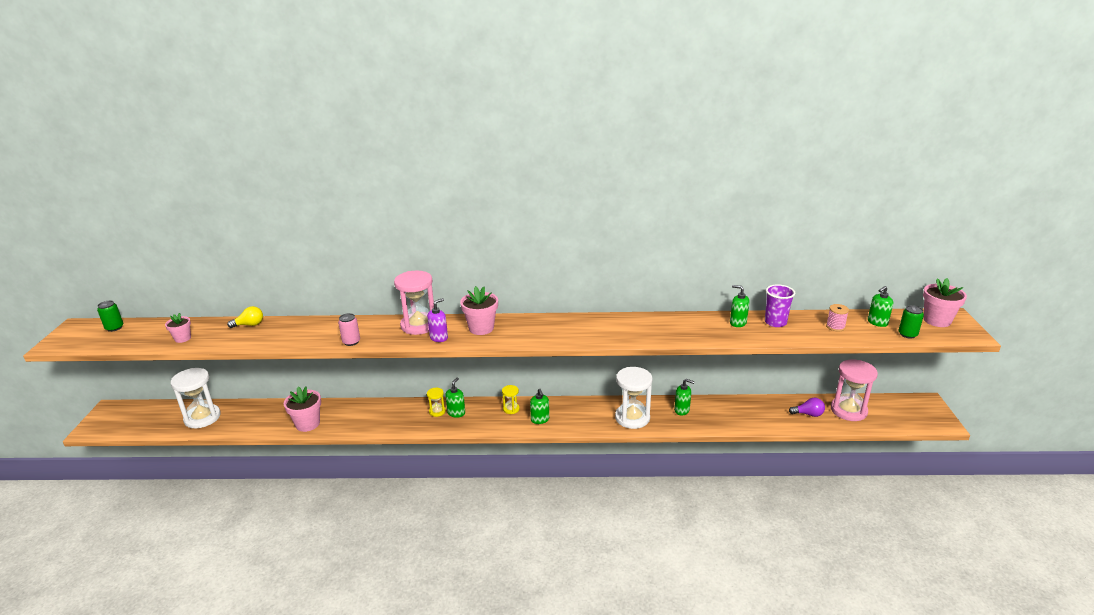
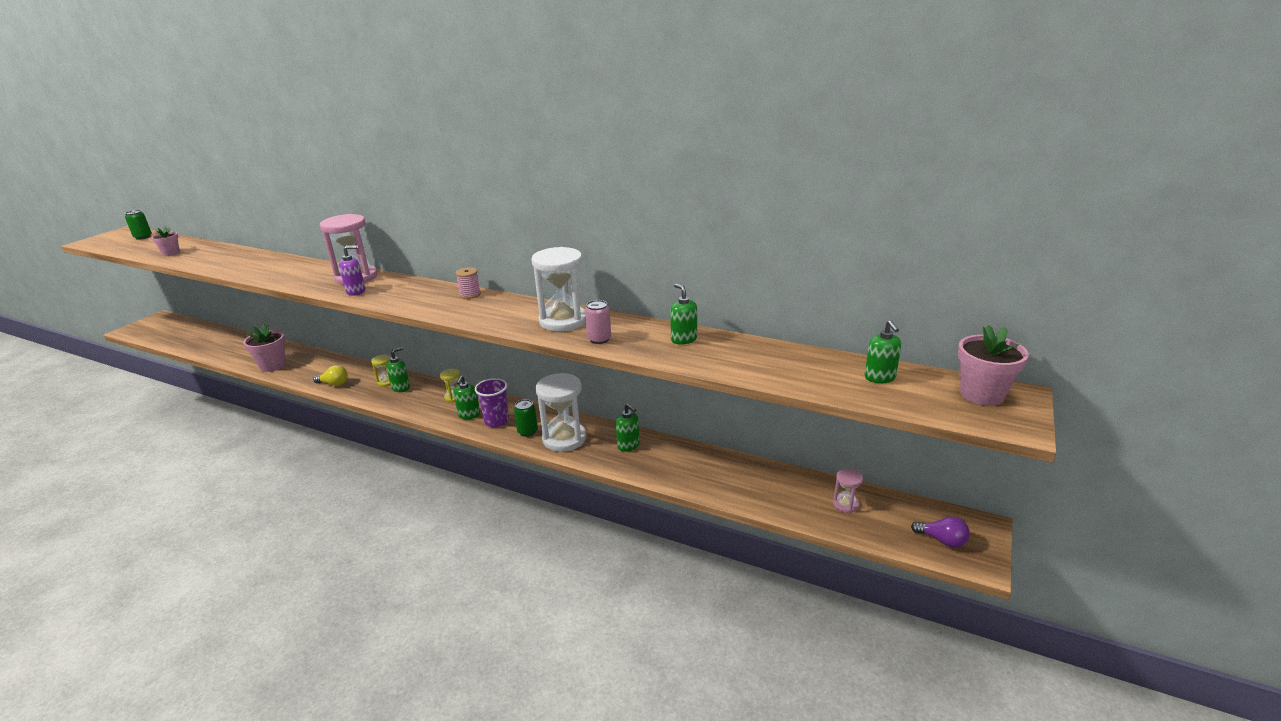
camera: 25 degrees right, 0 degrees up
(202, 418) = (207, 340): white hourglass -> white hourglass (563, 321)
(249, 325) = (231, 252): yellow light bulb -> yellow light bulb (334, 384)
(351, 342) = (281, 280): pink can -> pink can (599, 339)
(481, 328) = (405, 291): pink flower pot -> none
(775, 322) = (733, 348): purple cup -> purple cup (496, 421)
(808, 414) = (783, 493): purple light bulb -> purple light bulb (942, 540)
(835, 327) = (809, 370): pink spool -> pink spool (470, 294)
(848, 410) = (845, 504): pink hourglass -> pink hourglass, size x0.49
(877, 322) = (880, 378): green soap dispenser -> green soap dispenser turned 90 degrees counterclockwise
(907, 334) = (908, 402): green can -> green can (527, 431)

